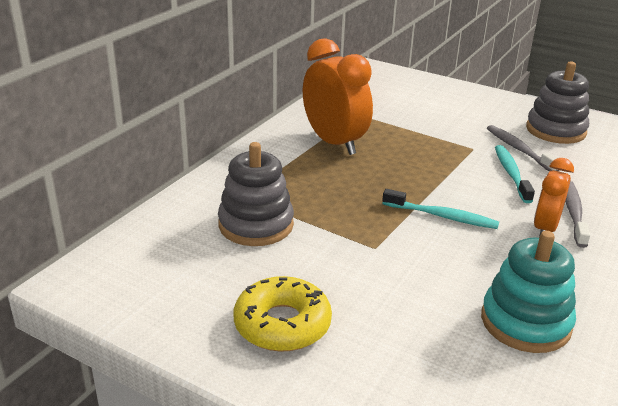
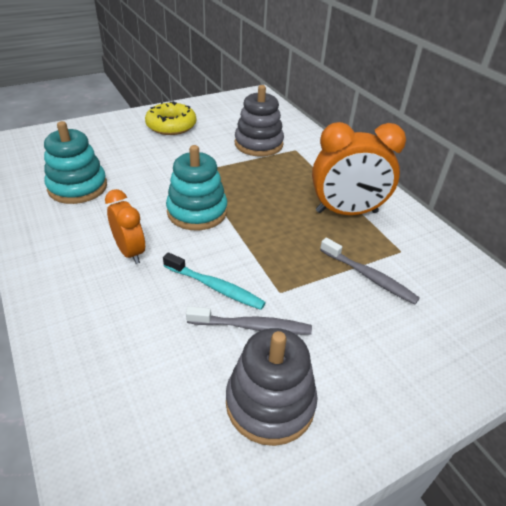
camera: 120 degrees right, 10 degrees up
(442, 216) = (197, 212): turquoise toothbrush -> turquoise stacking toy
(573, 213) = (127, 283): grey toothbrush -> grey toothbrush (369, 276)

